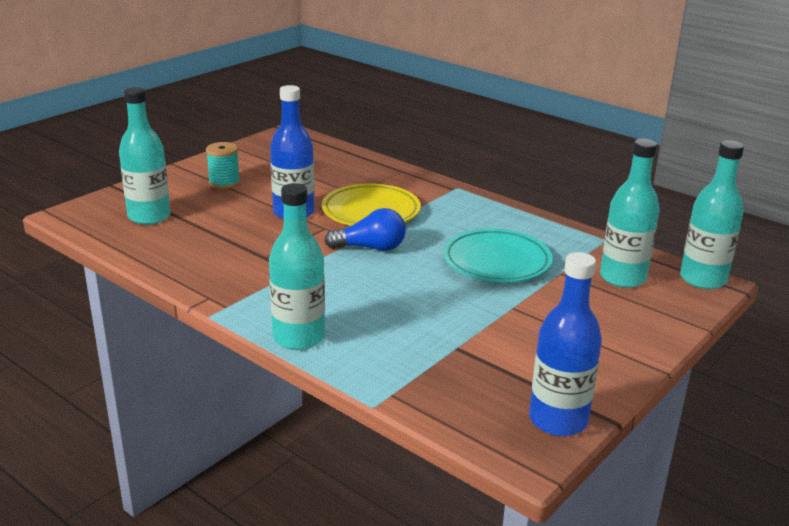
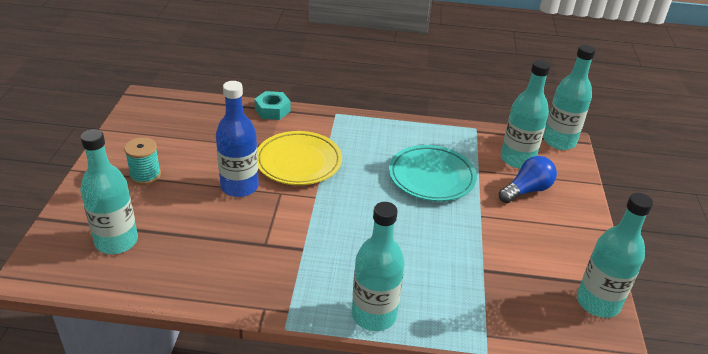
camera: 35 degrees left, 10 degrees up
(370, 248) = (335, 200): blue light bulb -> blue light bulb (526, 190)
(395, 169) = (272, 110): none -> turquoise nut
(558, 420) = (598, 302): blue bottle -> turquoise bottle

